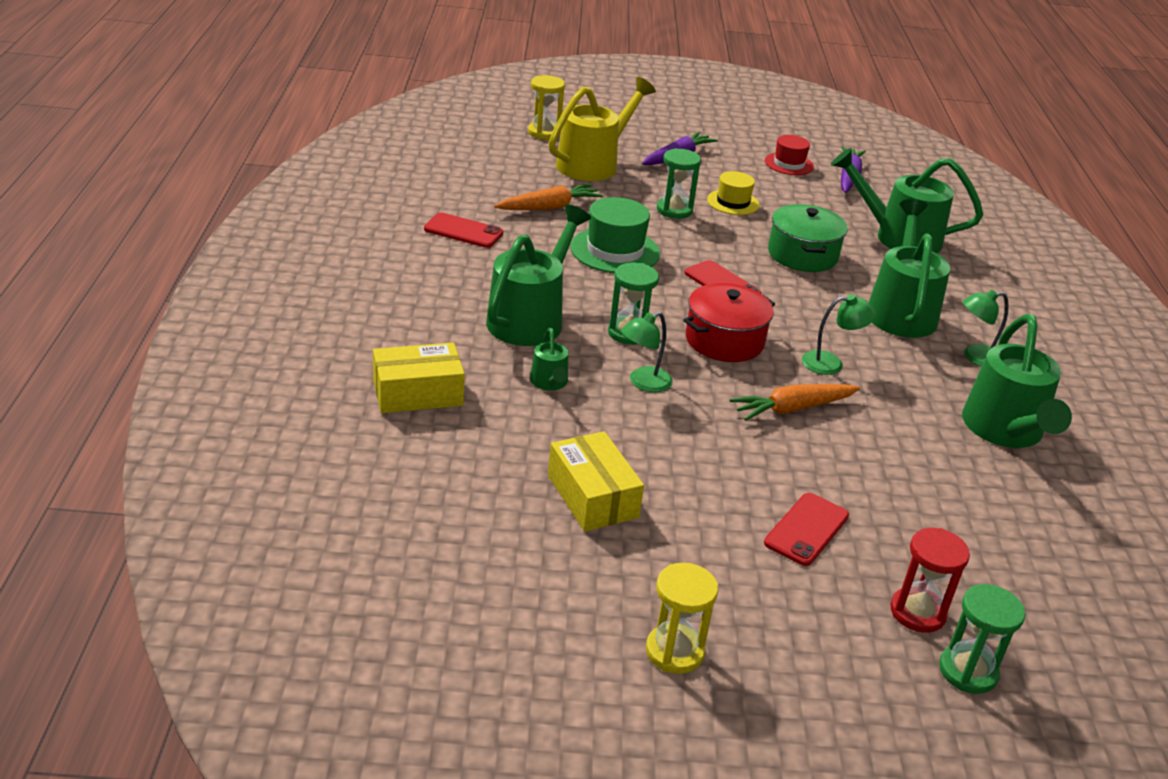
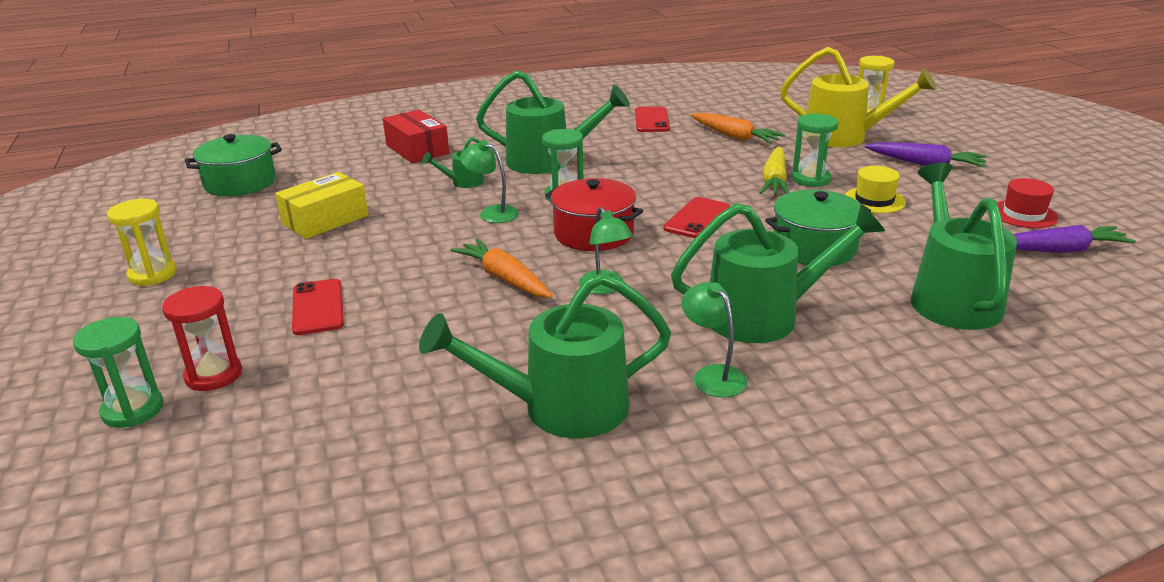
camera: 75 degrees right, 5 degrees down
(418, 393) = (417, 149): yellow box -> red box
(418, 555) = (240, 183): none -> green pot
(615, 250) = (696, 169): green hat -> none
(666, 225) = (774, 181): none -> yellow carrot
(806, 529) = (318, 307): red phone -> red phone turned 60 degrees clockwise

